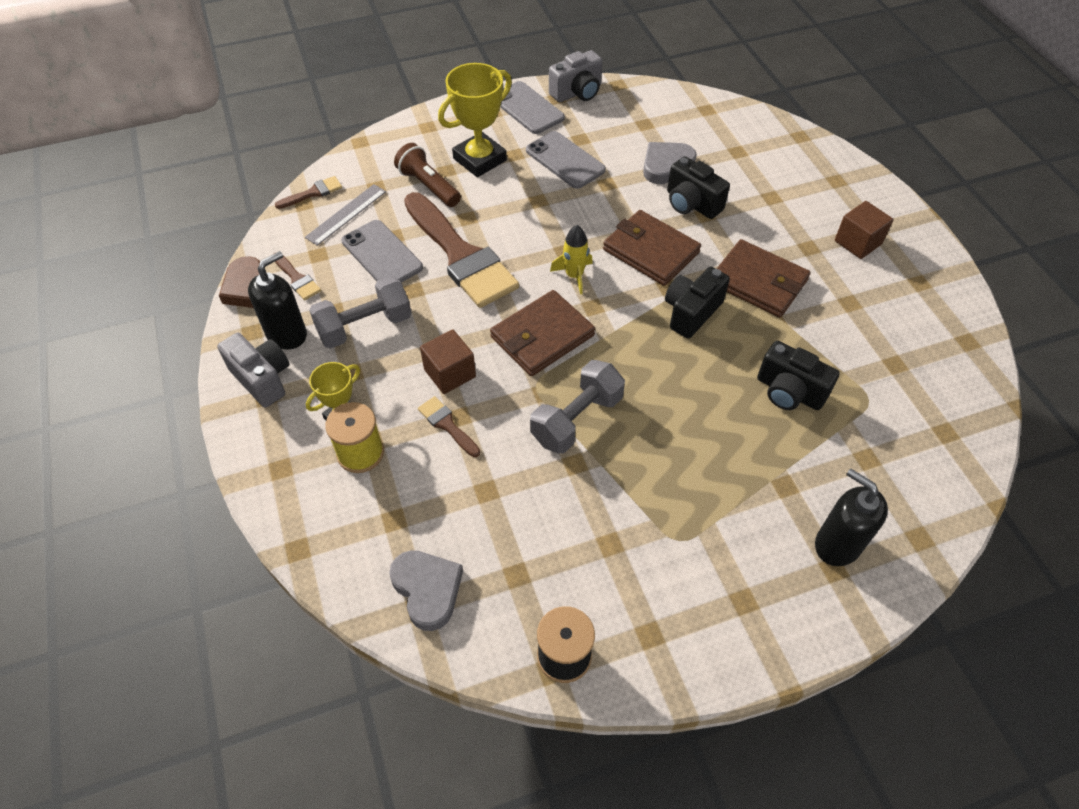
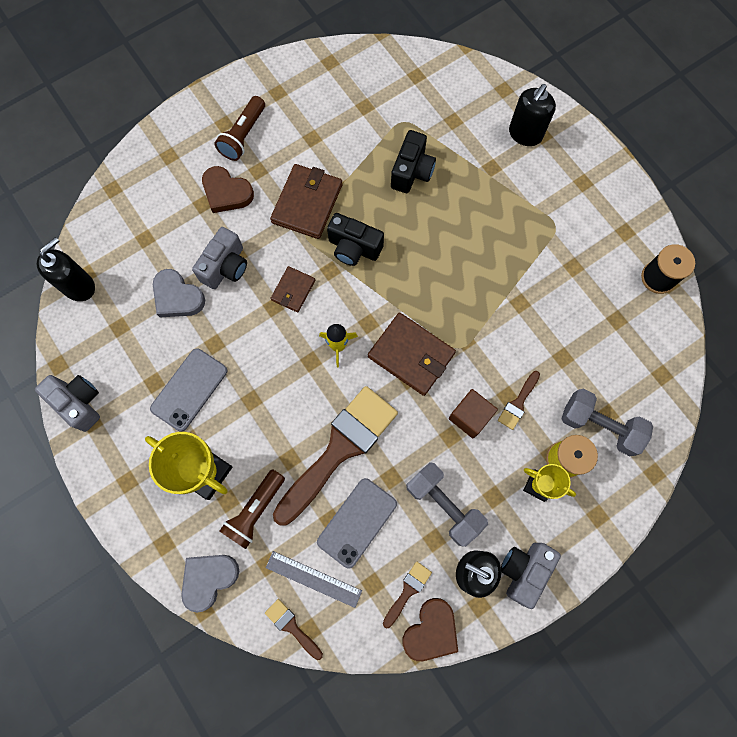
camera: 105 degrees left, 20 degrees up
(427, 589) = (649, 373): grey heart -> grey heart (209, 579)
(527, 108) = (114, 447): grey phone -> none
(576, 419) = (482, 310): grey dumbbell -> grey dumbbell (599, 425)
(650, 251) = (293, 290): brown wallet -> brown wallet, size x0.57
(691, 204) = (226, 267): black camera -> grey camera
(694, 104) = (79, 286): none -> black soap dispenser
(783, 218) = (226, 192): none -> brown heart
(858, 242) = (243, 136): brown cube -> brown flashlight

